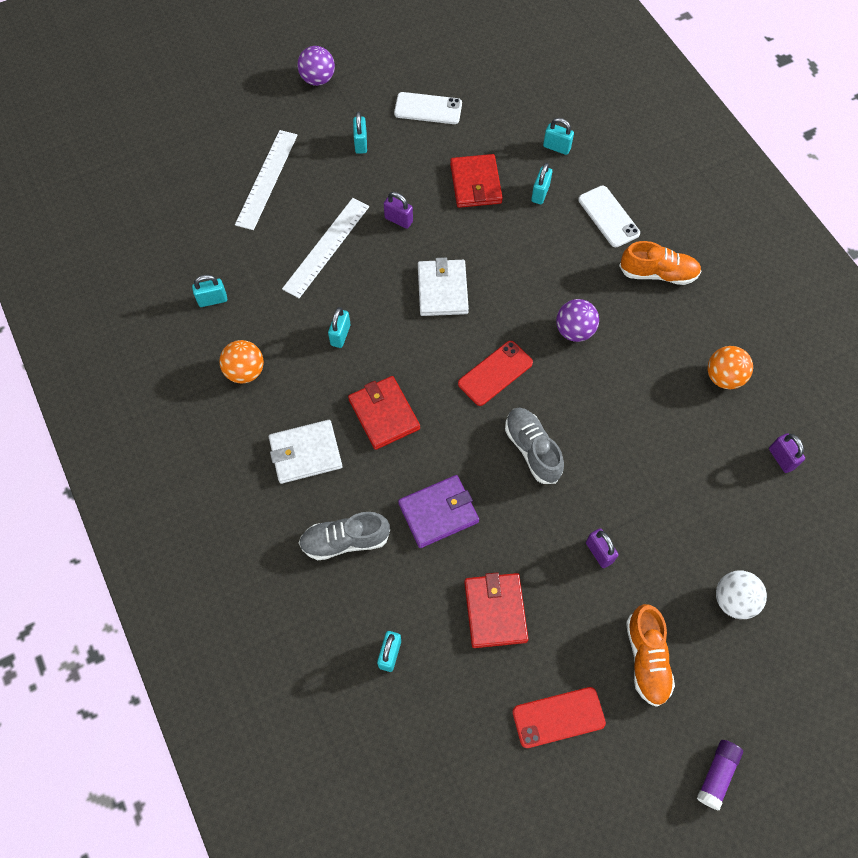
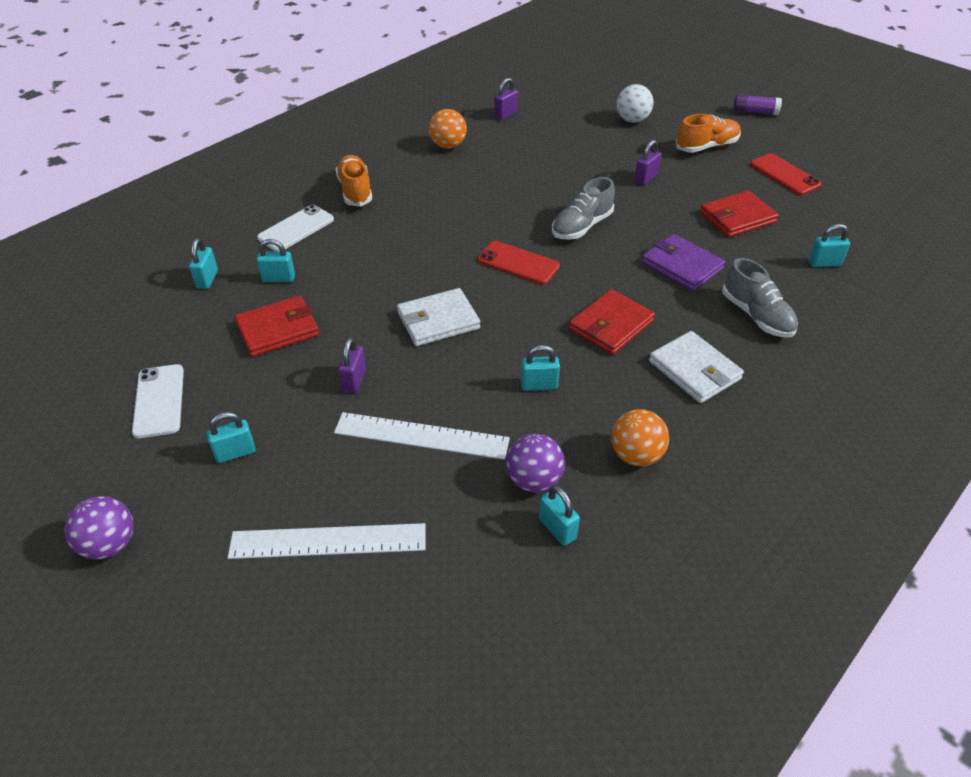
camera: 110 degrees left, 20 degrees down
(574, 330) = (443, 226): purple ball -> purple ball (534, 480)

